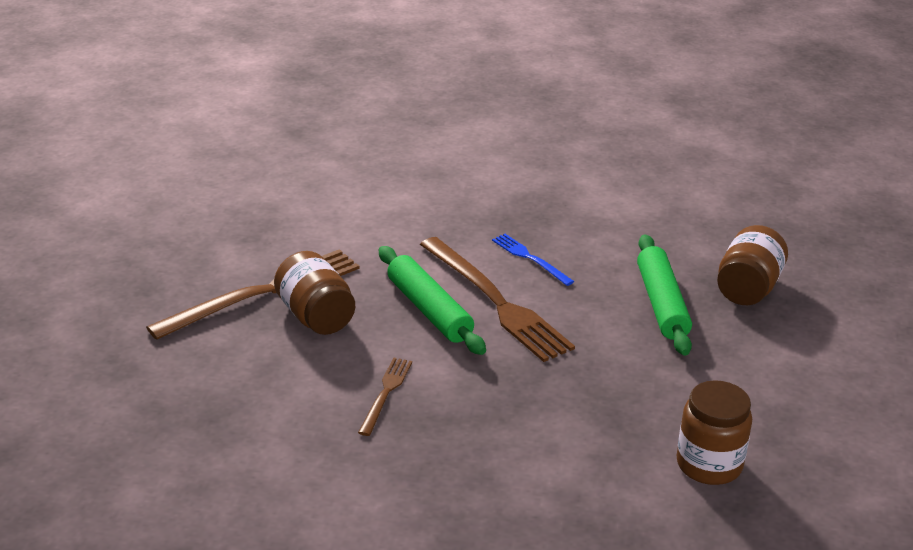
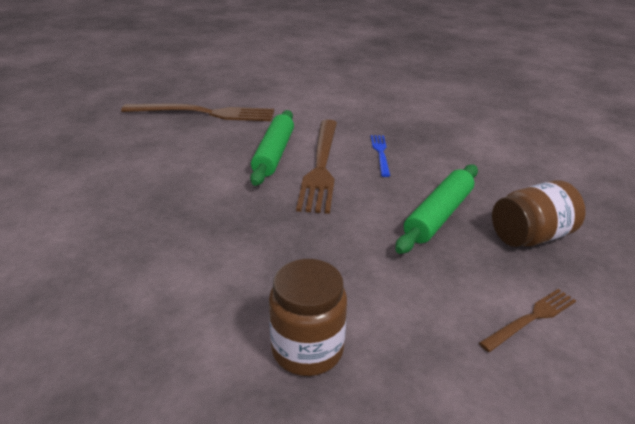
camera: 40 degrees right, 0 degrees up
(315, 316) = (210, 132): brown jar -> none
(385, 393) = (175, 183): brown fork -> brown fork (531, 318)

